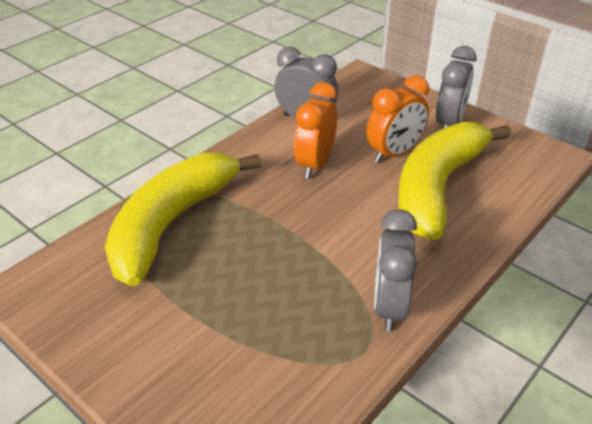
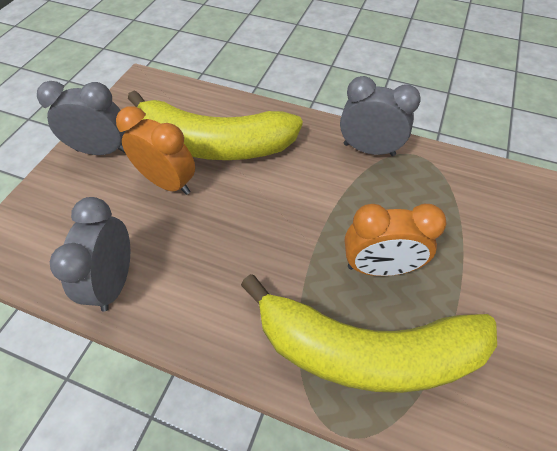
camera: 110 degrees left, 15 degrees up
(315, 164) = (207, 244): orange clock -> orange clock (379, 267)
(389, 306) = (369, 149): grey clock -> grey clock turned 150 degrees counterclockwise

